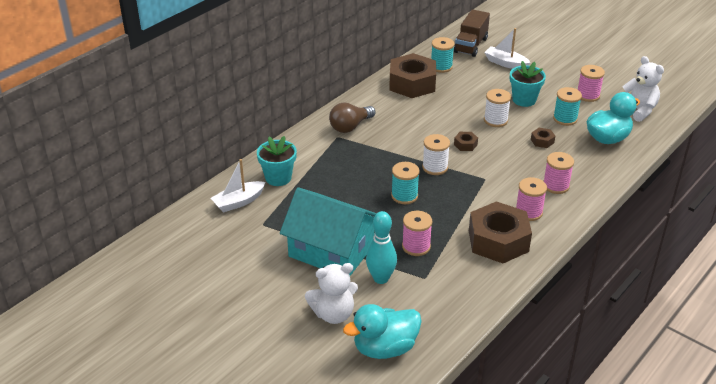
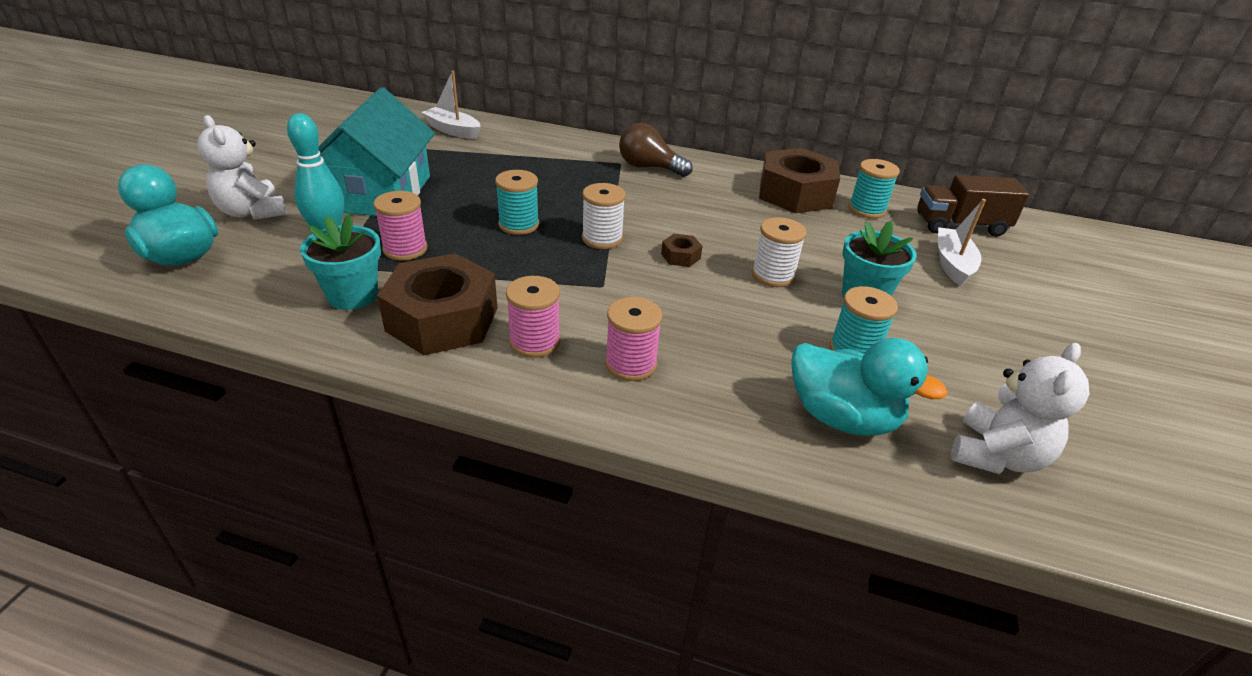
camera: 65 degrees right, 0 degrees up
(278, 178) = (510, 143): turquoise flower pot -> turquoise flower pot (353, 295)
(542, 141) = (757, 331): brown nut -> none
(588, 95) = (966, 371): pink spool -> none

